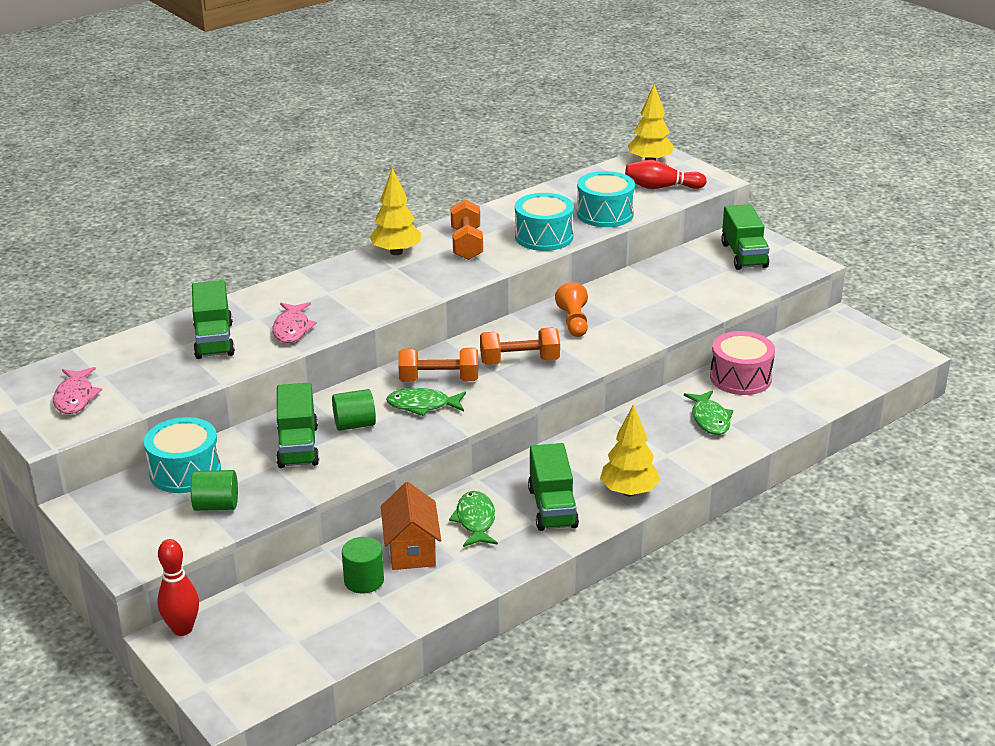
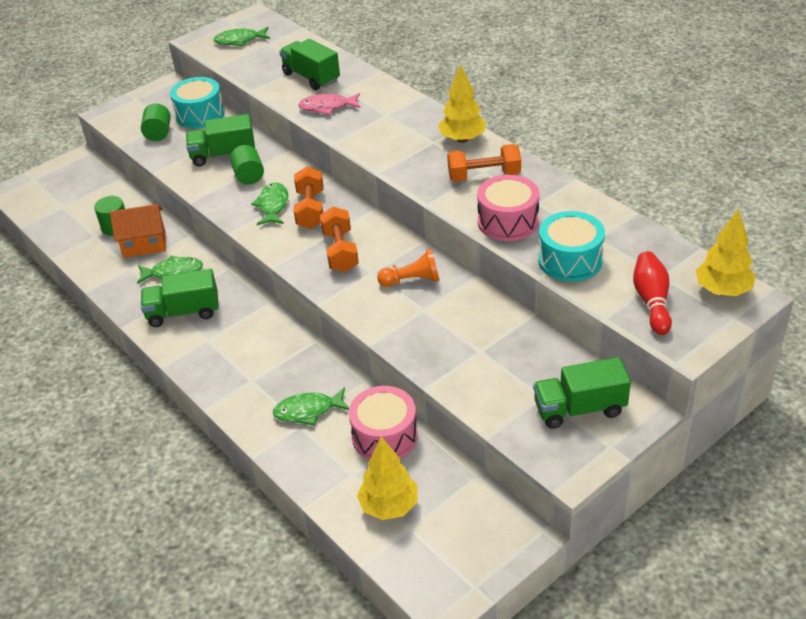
camera: 90 degrees right, 10 degrees up
(75, 397) = (239, 40): pink fish -> green fish
(182, 629) = (87, 162): red bowling pin -> none
(214, 340) = (311, 77): green truck -> green truck turned 60 degrees clockwise
(544, 237) = (508, 221): turquoise drum -> pink drum
(629, 492) = (198, 357): yellow tree -> yellow tree (389, 506)

